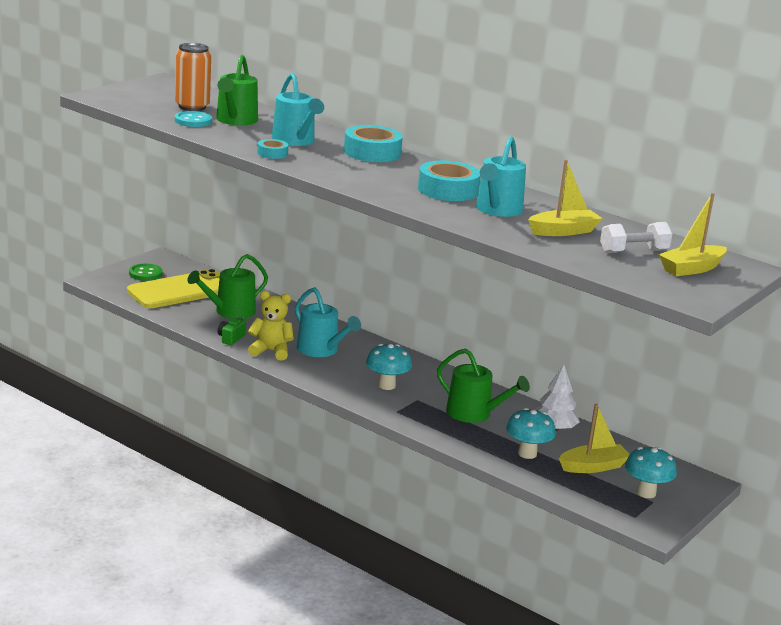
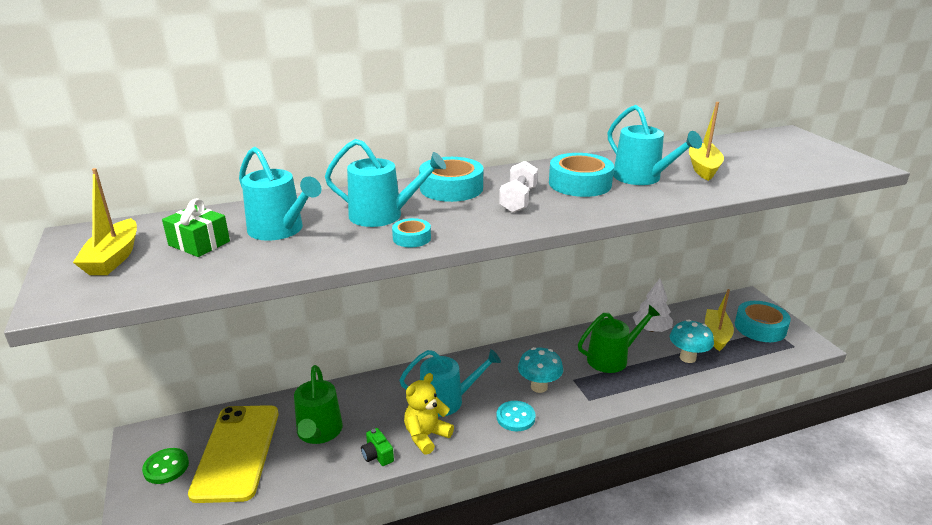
camera: 55 degrees left, 5 degrees up
(192, 107) = (199, 243): orange can -> green gift
(193, 121) = (250, 256): turquoise button -> turquoise button (515, 417)
(235, 120) = (280, 230): green watering can -> turquoise watering can
(633, 251) = (755, 157): white dumbbell -> white dumbbell (518, 200)
(646, 493) = (760, 327): turquoise mushroom -> turquoise tape
(691, 269) = (794, 149): yellow boat -> yellow boat (113, 258)

